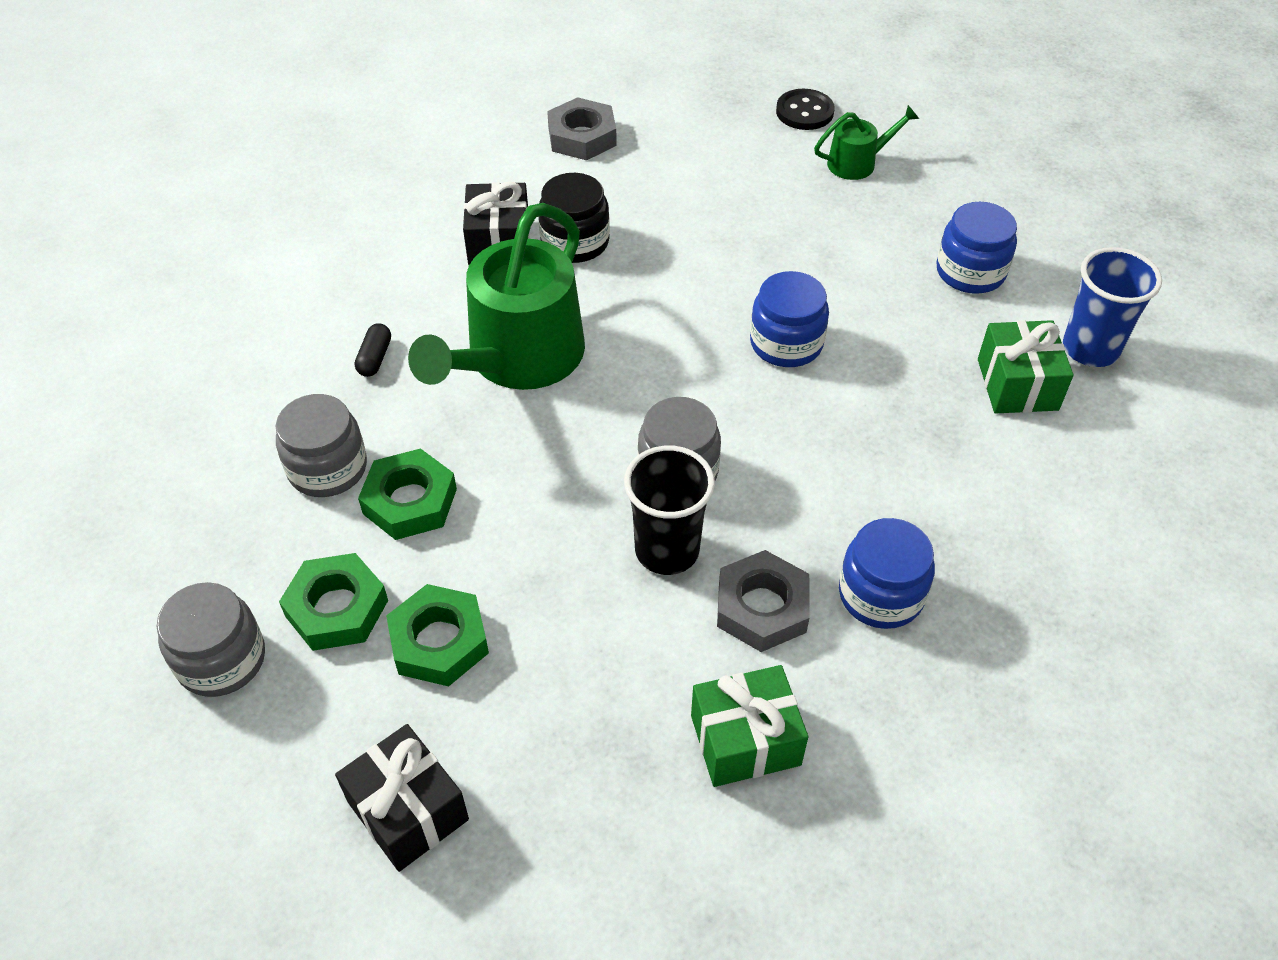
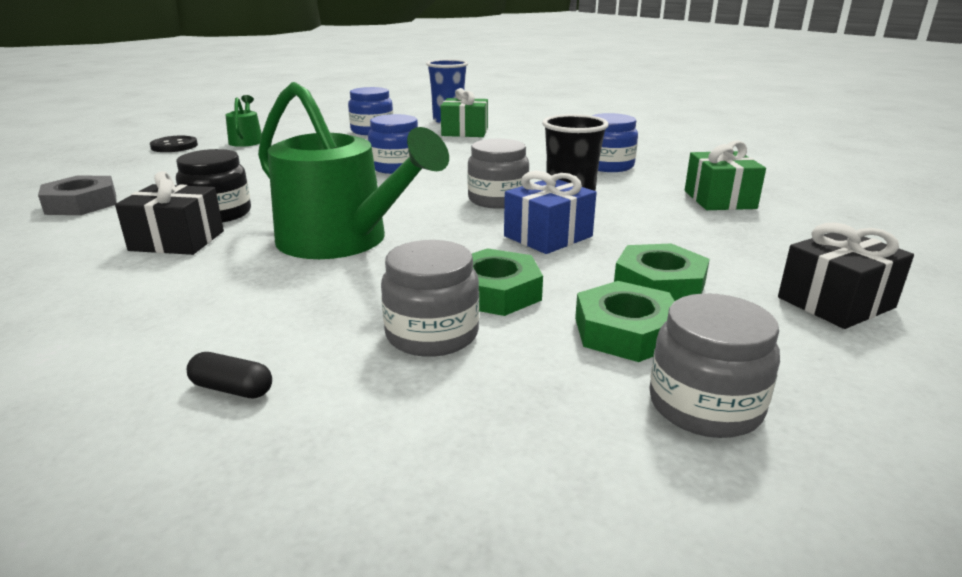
camera: 80 degrees left, 25 degrees down
(375, 358) = (281, 304): black capsule -> black capsule (232, 389)
(559, 534) = (548, 236): none -> blue gift
(762, 607) = (618, 189): grey nut -> none

